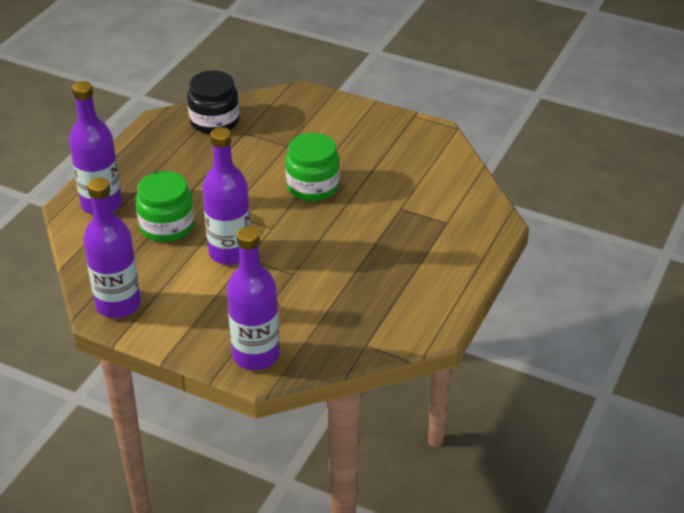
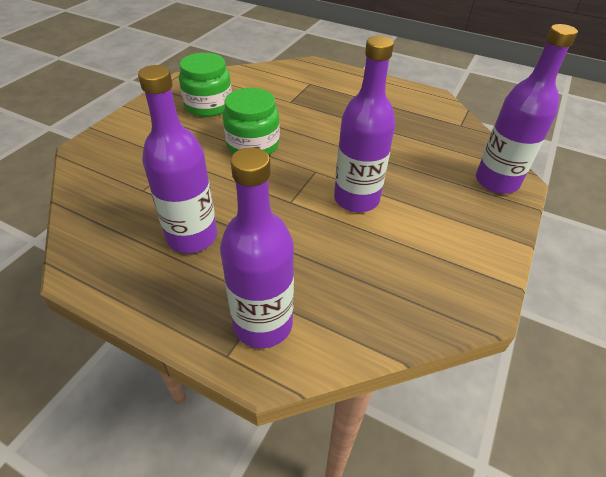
camera: 90 degrees left, 5 degrees up
(118, 305) = (459, 289): purple bottle -> purple bottle (192, 237)
(167, 226) = (312, 251): green jar -> green jar (208, 105)
(214, 121) = (108, 215): black jar -> none

